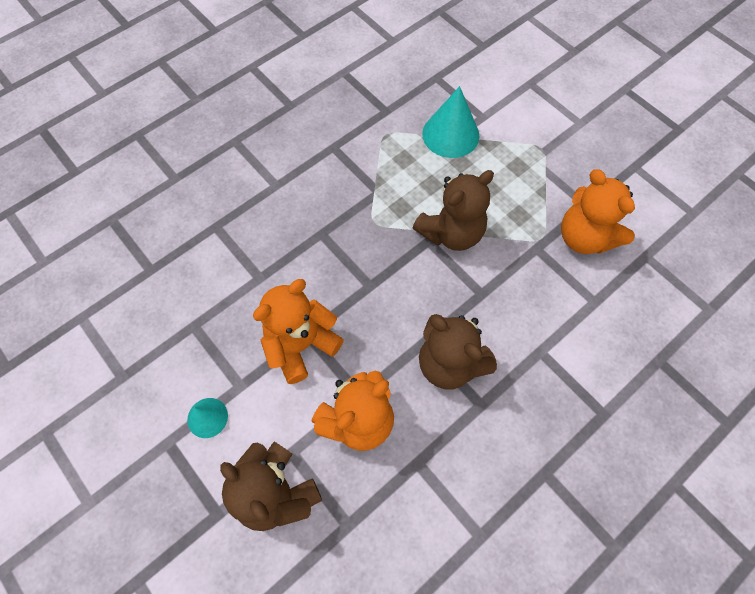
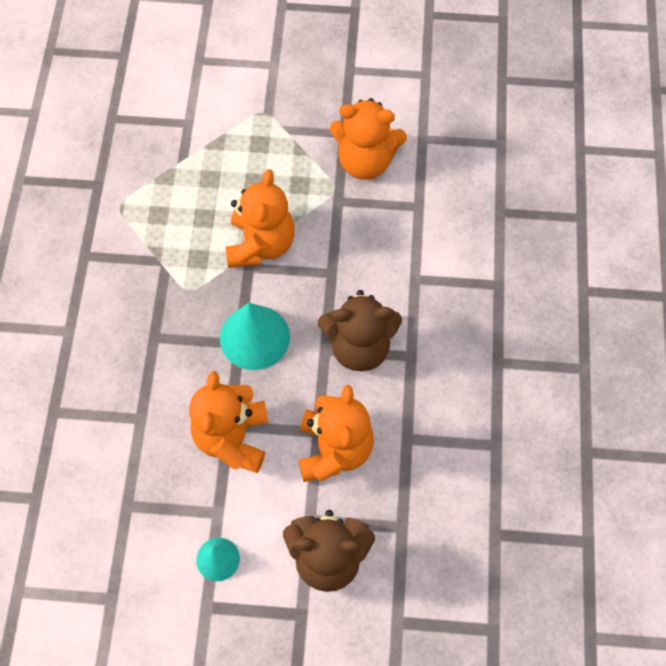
camera: 45 degrees left, 0 degrees up
(450, 134) = (176, 160): turquoise cone -> turquoise cone (254, 337)
(451, 233) = (260, 244): brown teddy bear -> orange teddy bear

